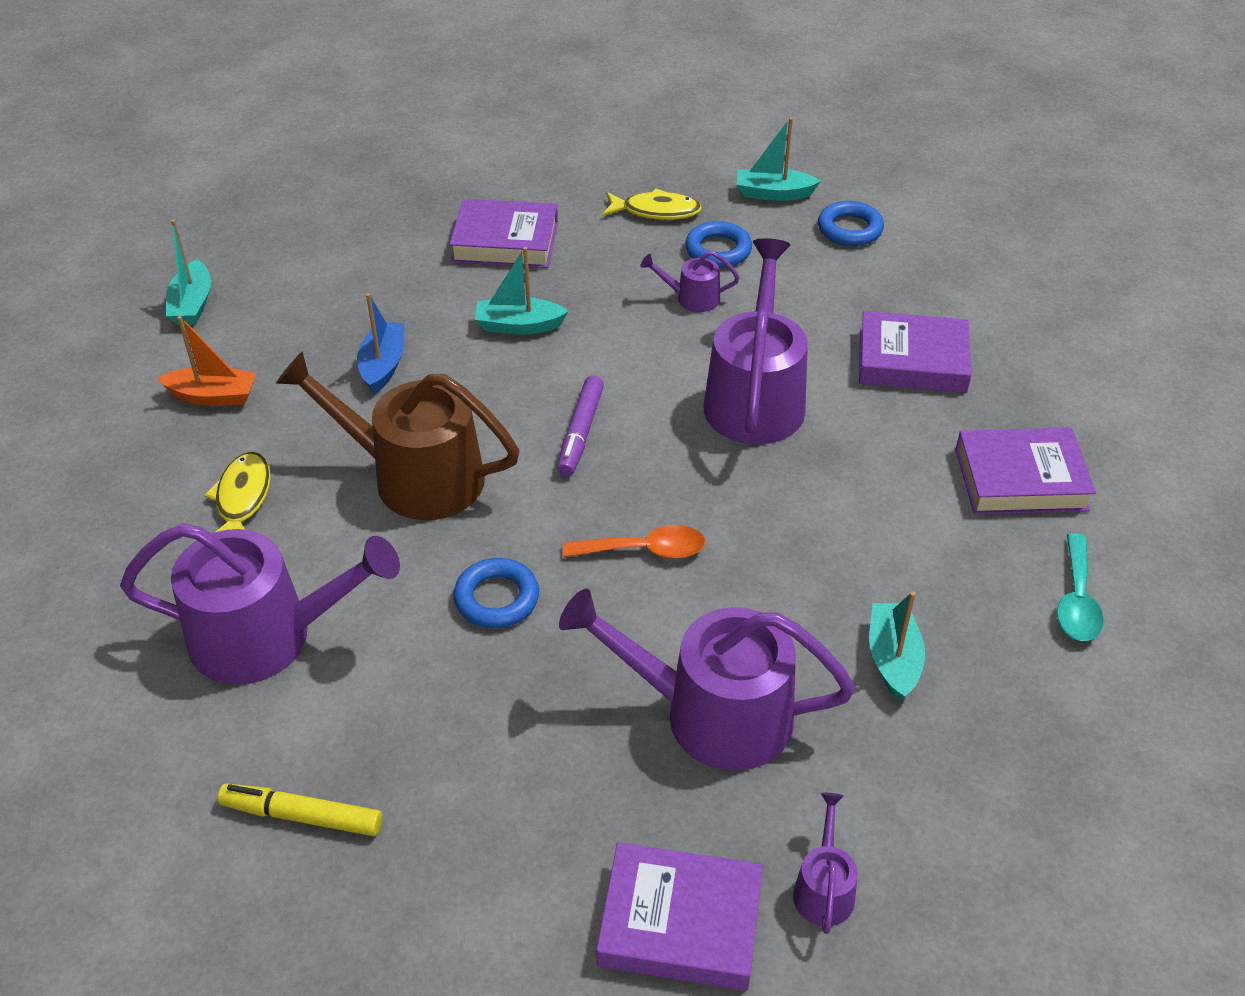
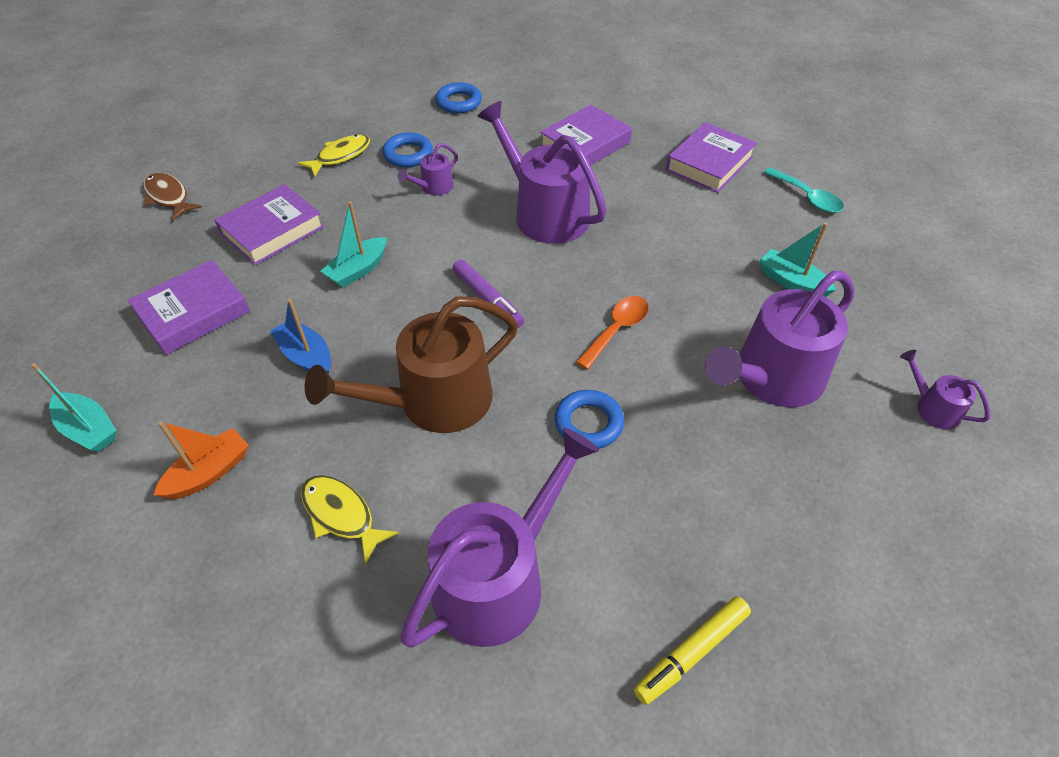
camera: 50 degrees left, 5 degrees up
(473, 157) = (168, 197): none -> brown fish
(680, 923) = (919, 488): purple book -> purple book (193, 313)
(773, 193) = (392, 108): turquoise boat -> none

